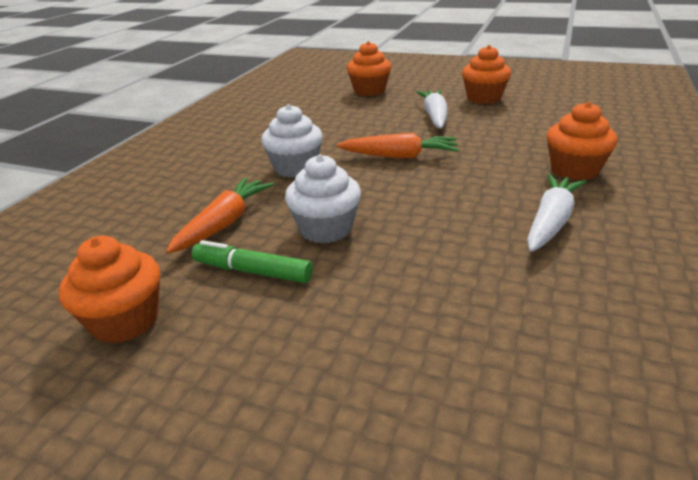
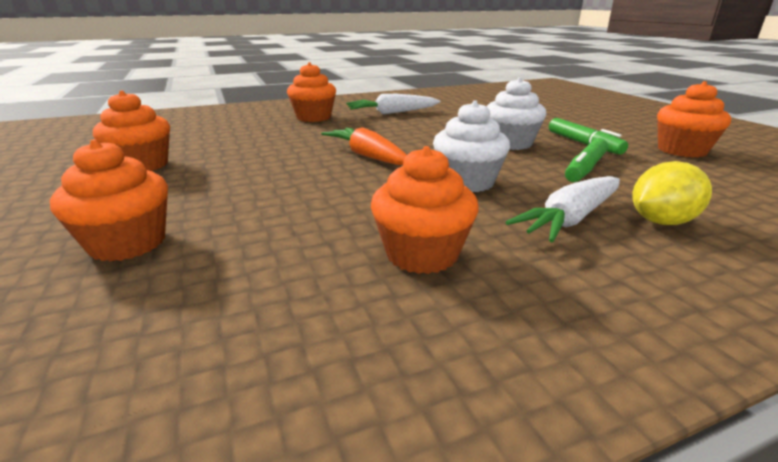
camera: 135 degrees left, 5 degrees down
(152, 192) = (661, 221): none -> yellow lemon
(225, 223) = (585, 168): orange carrot -> green marker
(260, 129) = (422, 254): none -> orange cupcake
(434, 116) = (237, 170): white carrot -> white carrot (570, 219)

